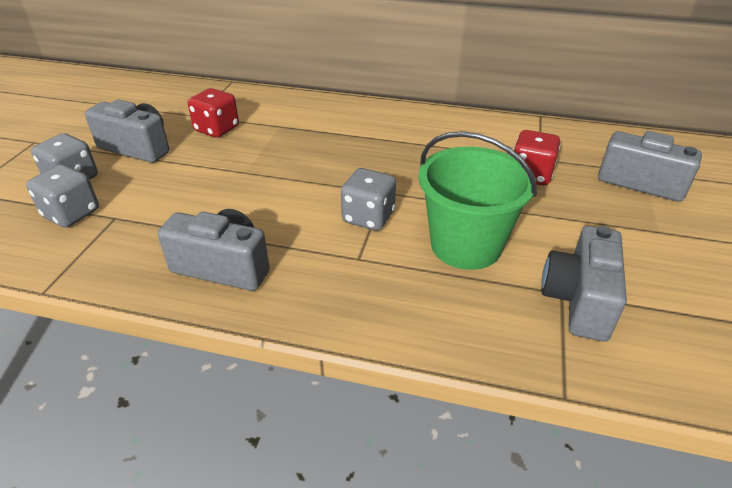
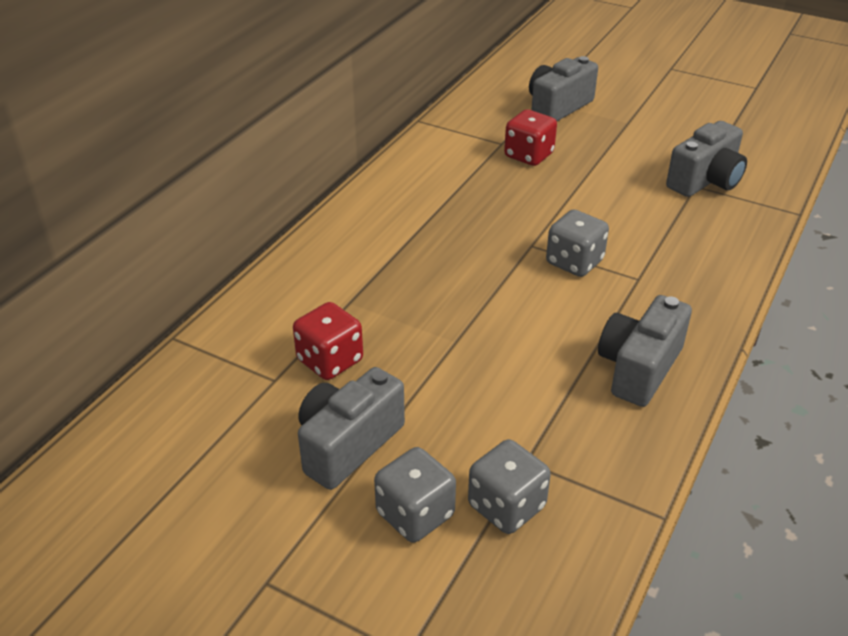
camera: 75 degrees left, 0 degrees up
(466, 245) = (630, 215): green bucket -> none
(579, 300) = (705, 181): grey camera -> grey camera turned 75 degrees counterclockwise

